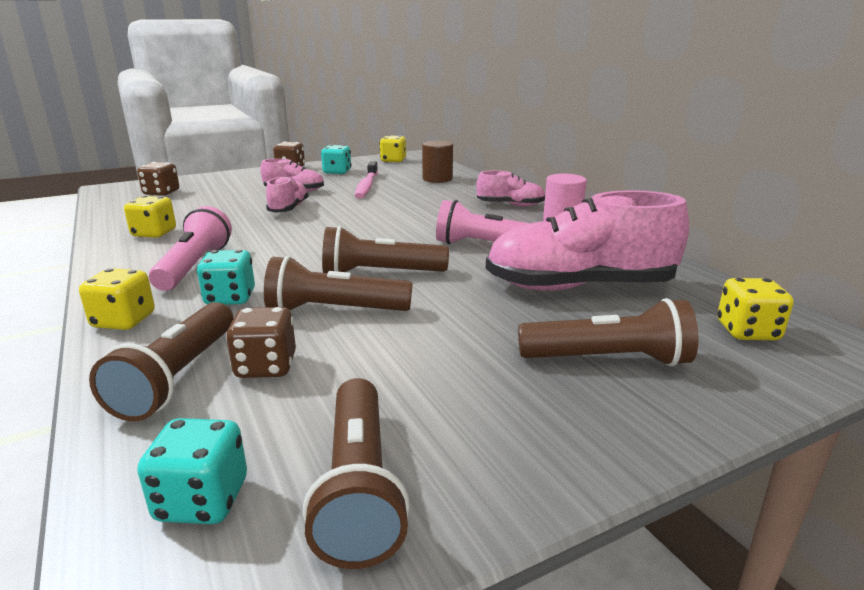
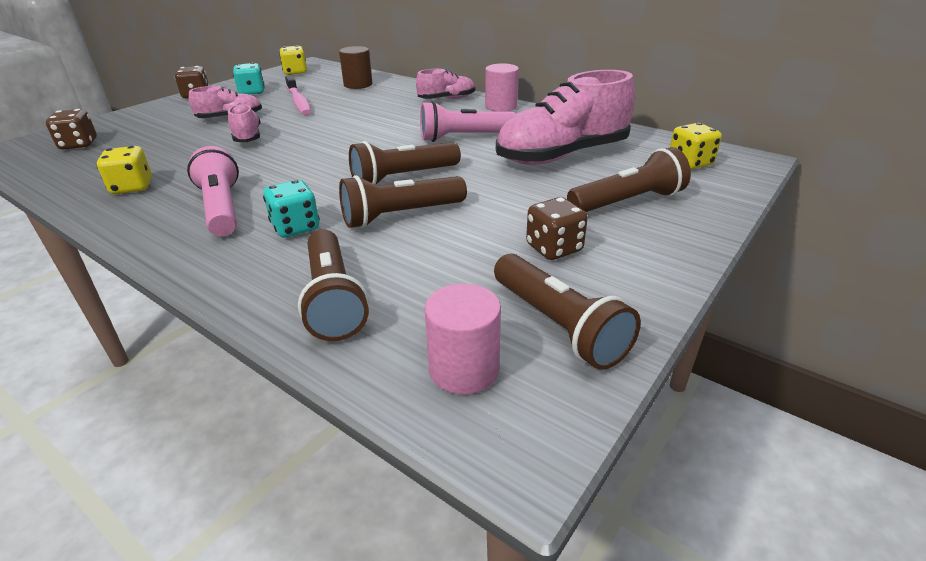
camera: 25 degrees left, 10 degrees up
(124, 321) = (217, 271): yellow dice -> none
(202, 500) = (464, 369): turquoise dice -> pink cylinder
(266, 366) = (397, 271): brown dice -> brown dice (554, 248)

